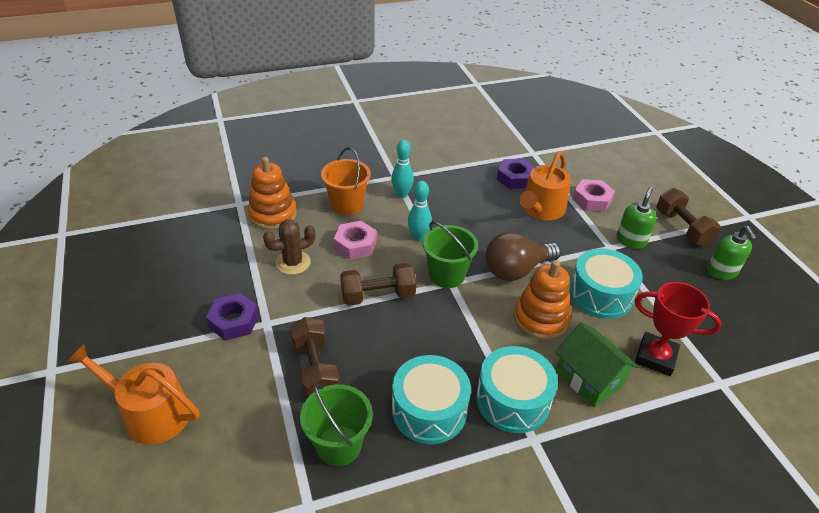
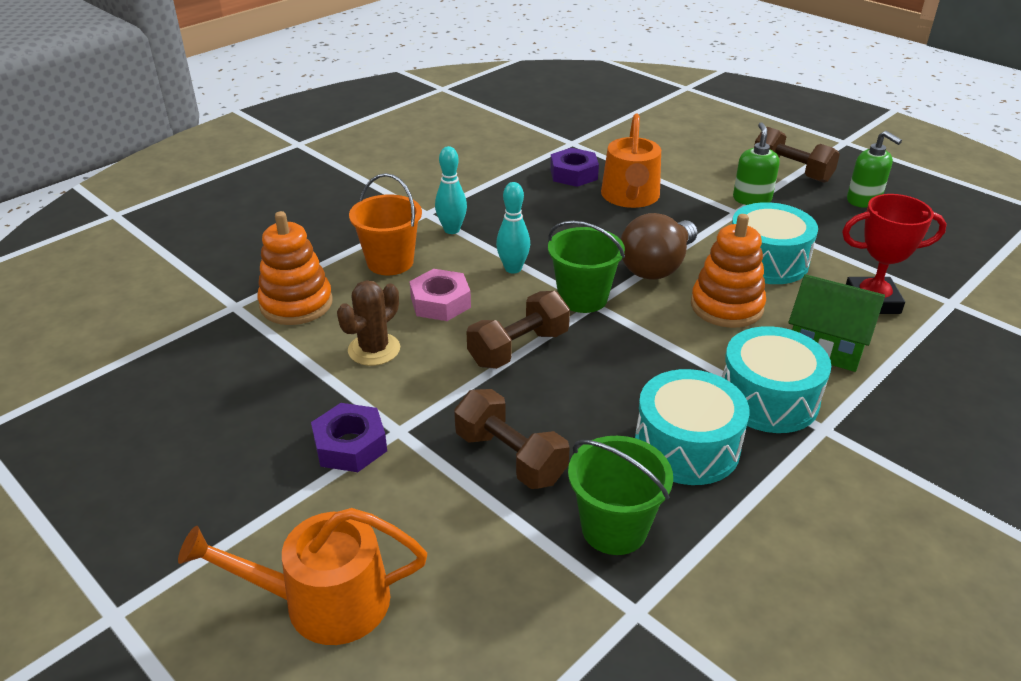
camera: 25 degrees left, 5 degrees down
(592, 200) = (677, 171): pink nut -> none

